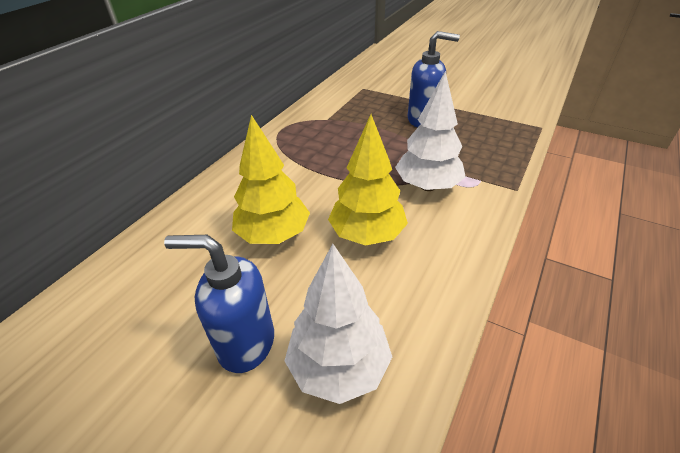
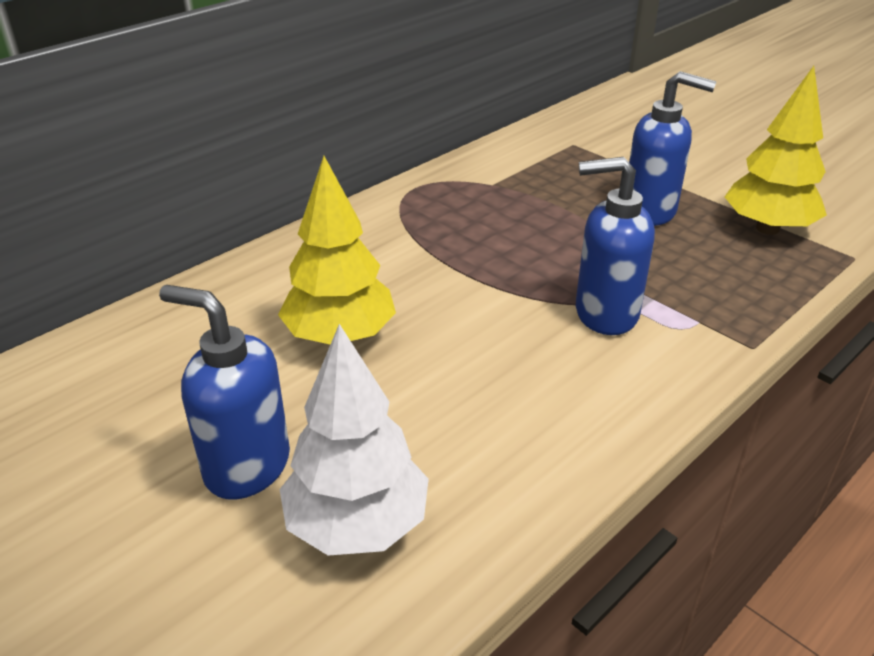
camera: 15 degrees right, 5 degrees down
(367, 234) = (476, 364): yellow tree -> yellow tree (767, 228)
(427, 186) = (605, 313): white tree -> blue soap dispenser

